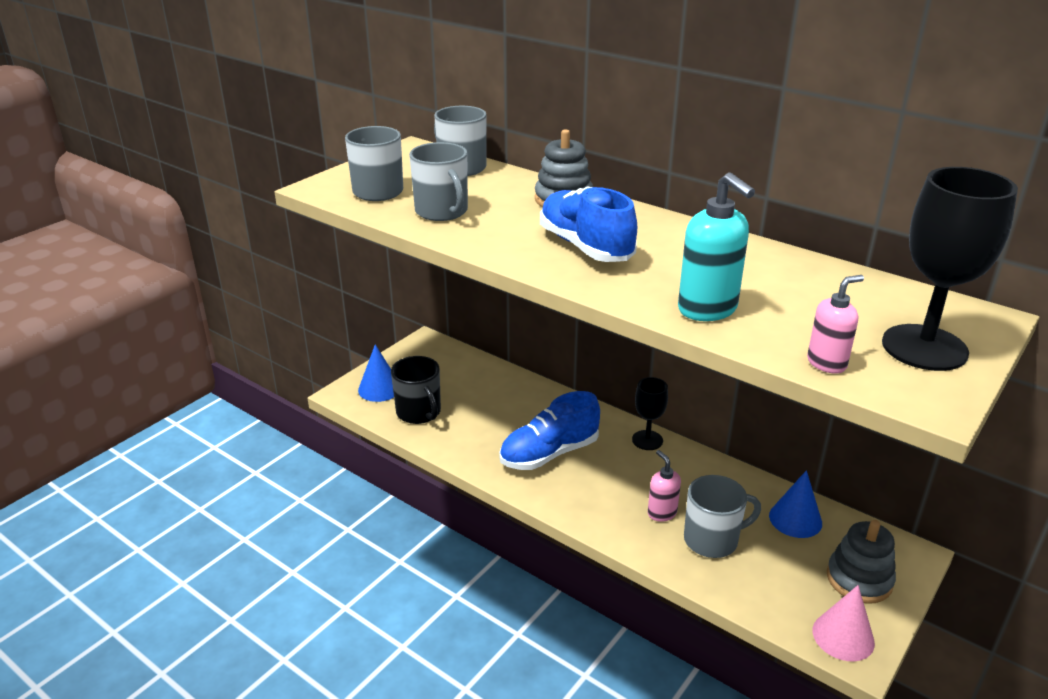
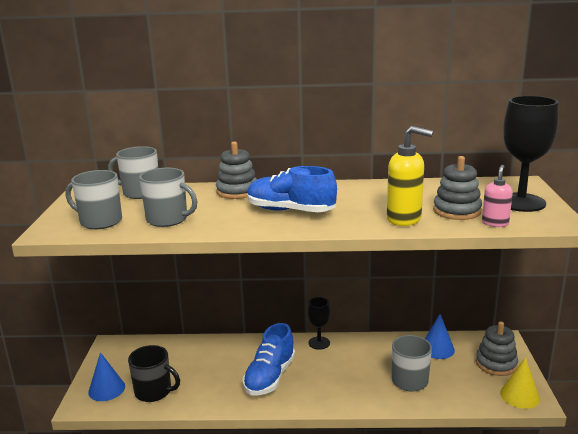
camera: 35 degrees left, 10 degrees down
(661, 513) = (369, 379): pink soap dispenser -> none
(708, 309) = (404, 219): turquoise soap dispenser -> yellow soap dispenser
(801, 325) = (457, 211): none -> grey stacking toy
(843, 636) = (519, 396): pink cone -> yellow cone

